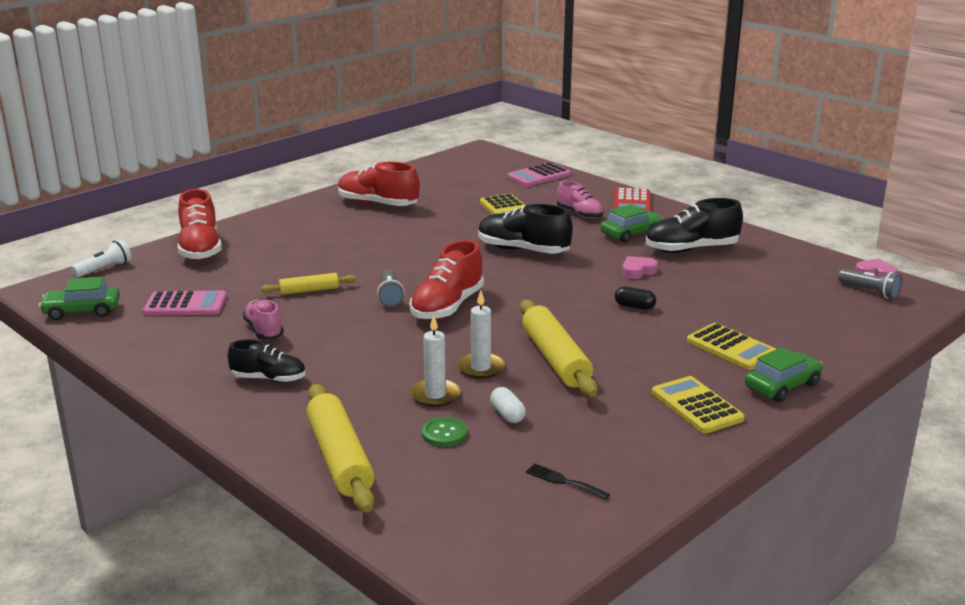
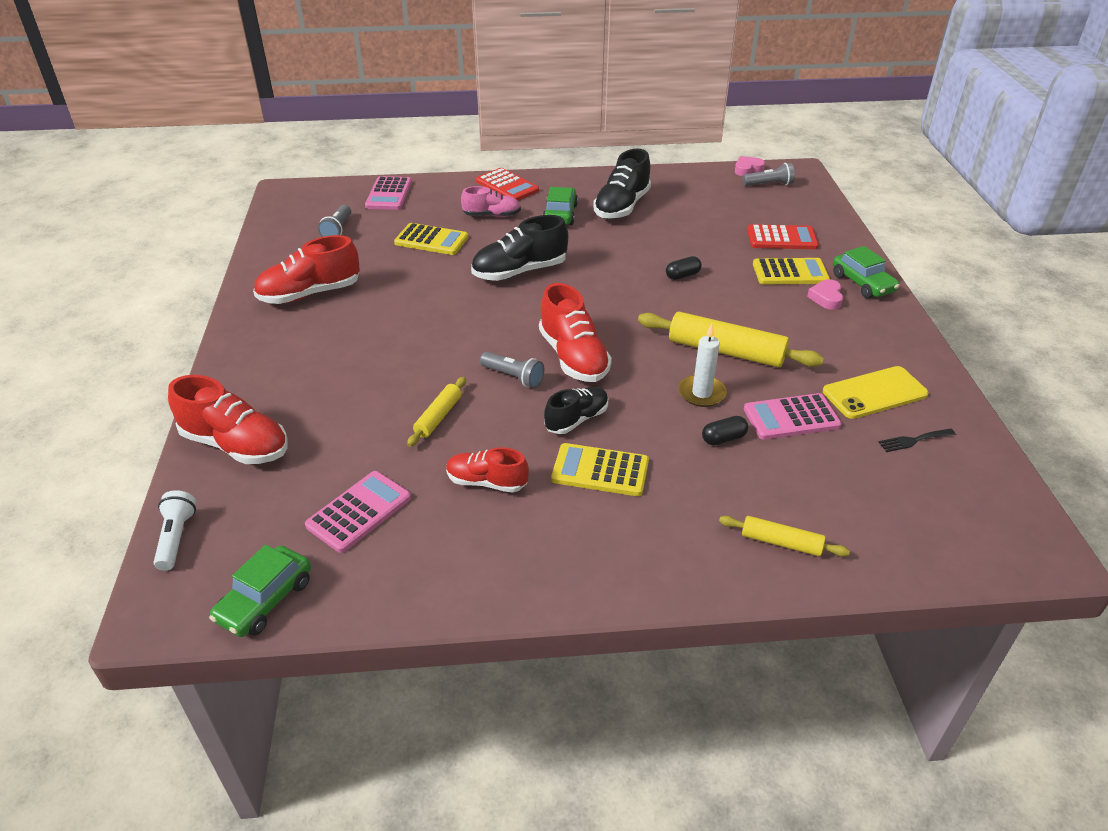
camera: 50 degrees left, 15 degrees up
(264, 330) = (486, 482): pink shoe -> red shoe
(269, 379) = (591, 522): black shoe -> black shoe (577, 419)
(340, 458) = (781, 542): yellow rolling pin -> yellow rolling pin, size x0.54
(435, 395) = (723, 438): white candle -> black capsule
(444, 433) = (792, 464): green button -> none
(464, 181) = (337, 230): none -> grey flashlight
(507, 414) = (791, 417): white capsule -> pink calculator
(606, 442) = (874, 393): none -> yellow phone
(637, 271) = (627, 245): pink heart -> pink heart (826, 298)
(697, 406) = (858, 329): yellow calculator -> yellow calculator (600, 470)
(782, 386) = (862, 283): green car -> green car turned 150 degrees clockwise
(783, 326) = (782, 238): none -> red calculator

